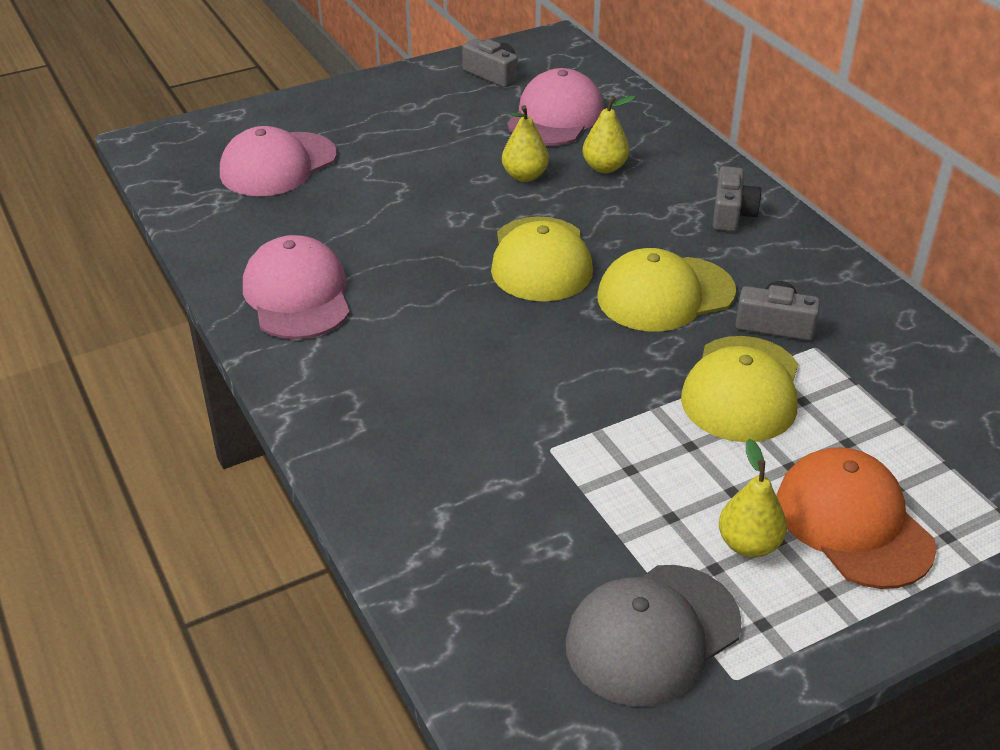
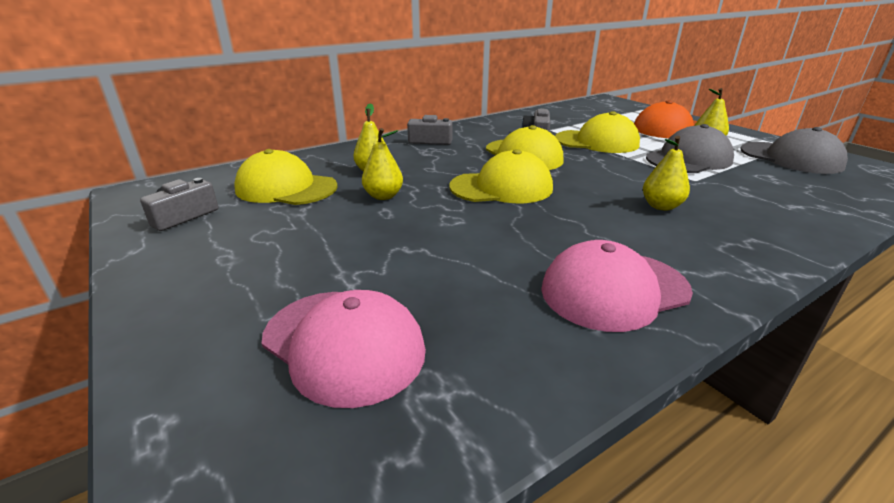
camera: 95 degrees left, 10 degrees down
(462, 381) = (661, 206): none -> yellow pear
(555, 116) = (286, 188): pink cap -> yellow cap
(646, 477) = (688, 159): none -> grey cap

